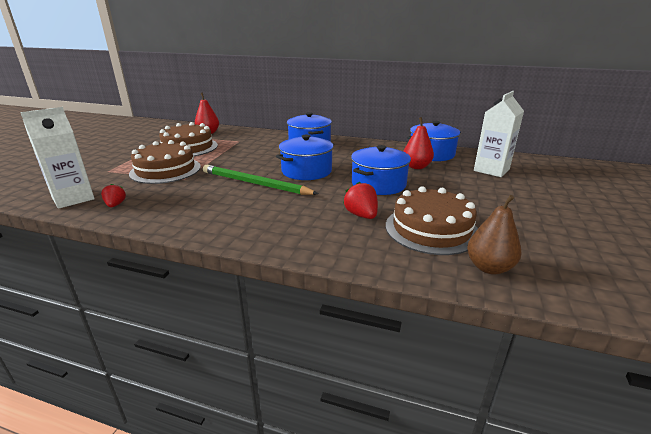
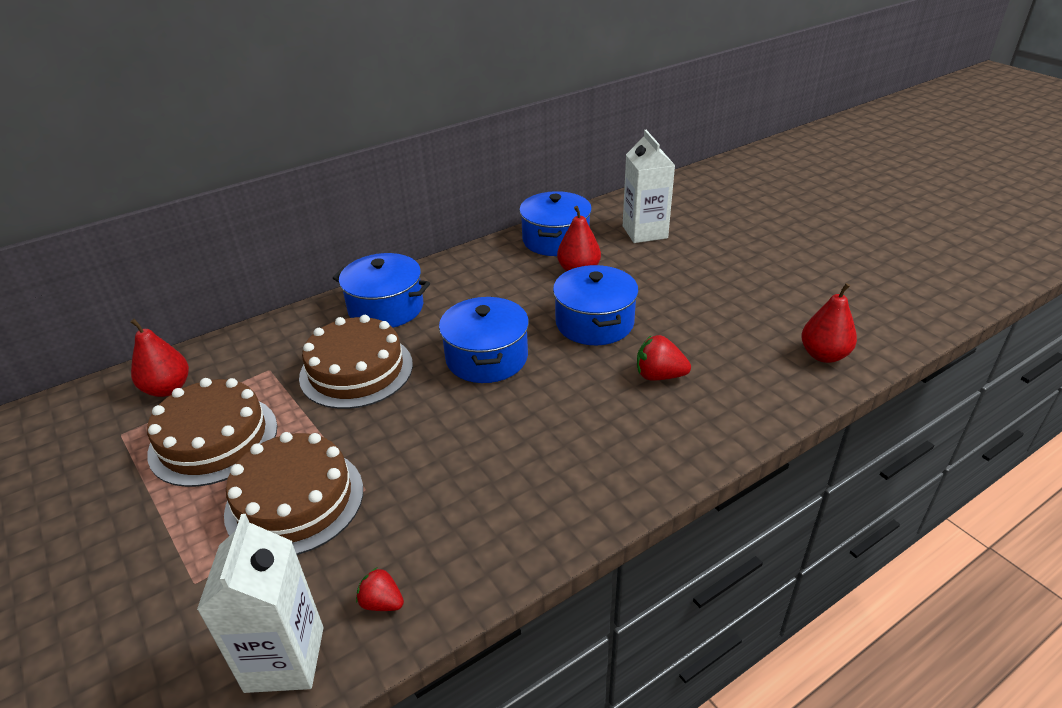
camera: 50 degrees left, 10 degrees up
(255, 184) = (474, 421): green pencil -> none
(431, 229) = (732, 346): brown cake -> brown cake (356, 370)
(489, 267) = (824, 355): brown pear -> red pear

